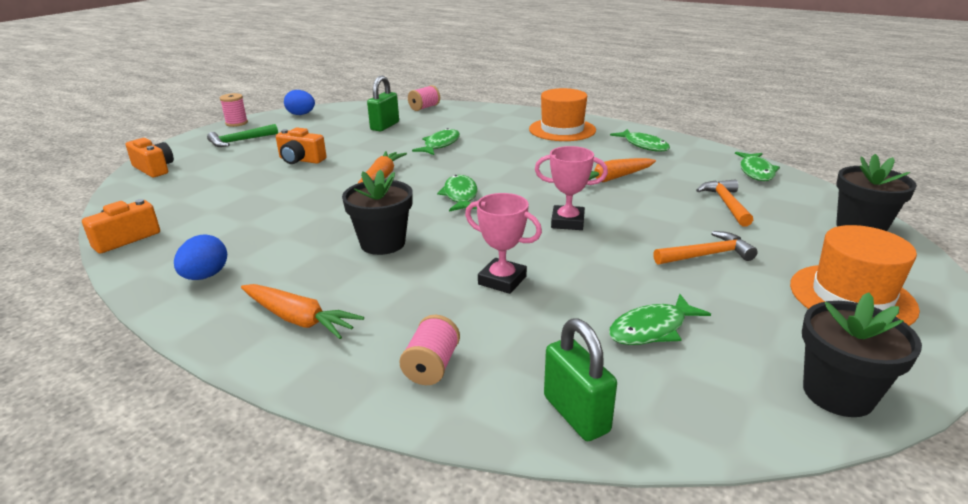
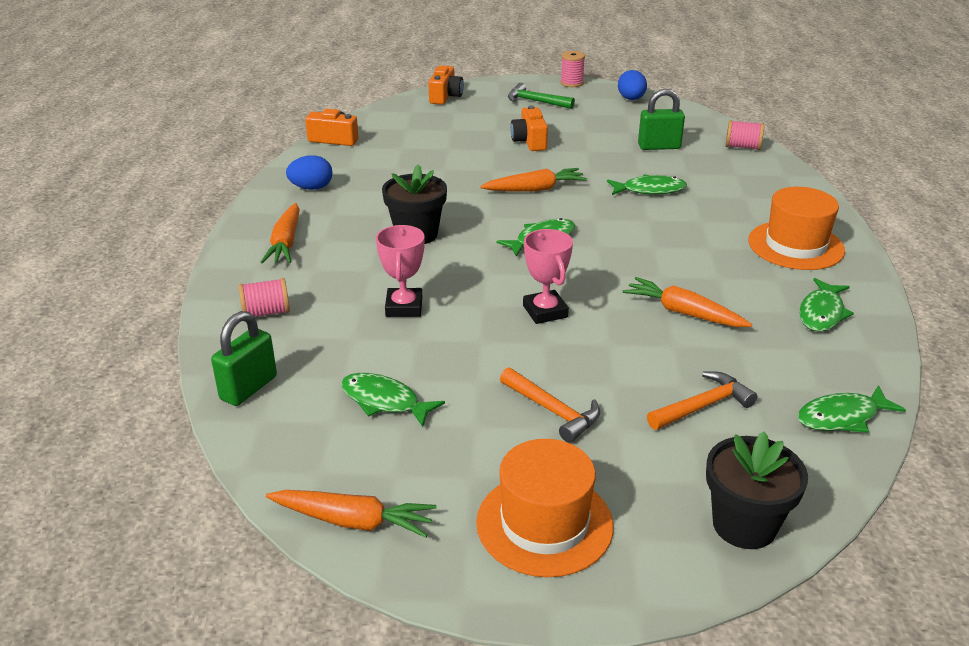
camera: 60 degrees right, 5 degrees up
(838, 393) = (353, 521): black flower pot -> orange carrot

